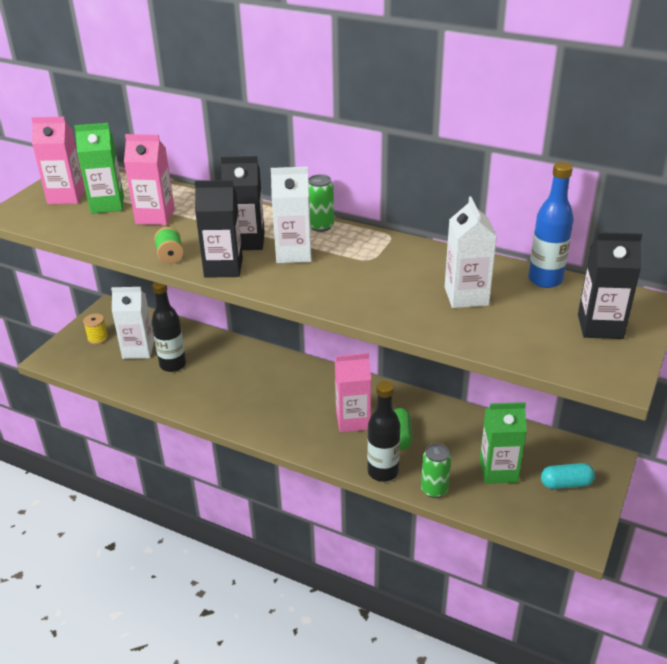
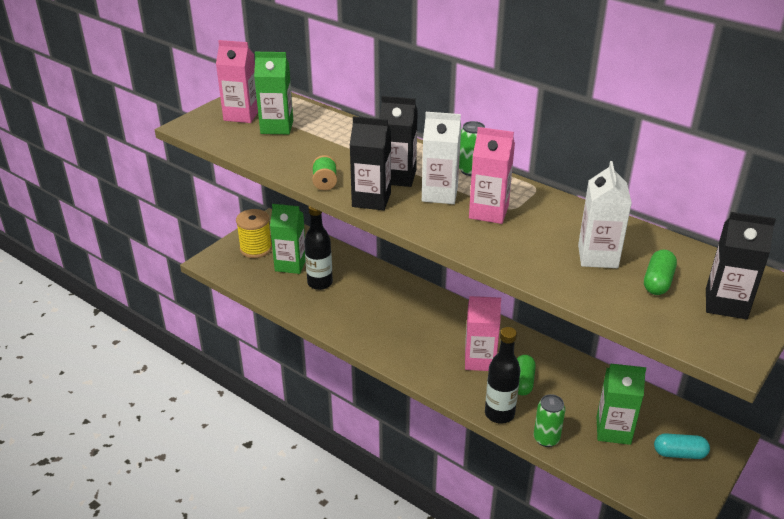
camera: 10 degrees right, 0 degrees up
(98, 338) = (256, 249): yellow spool -> yellow spool, size x1.69
(138, 350) = (290, 265): white carton -> green carton
(155, 216) = (318, 143): pink carton -> pink carton (488, 212)
(530, 313) = (657, 282): none -> green capsule
(545, 280) = (680, 250): blue bottle -> none

